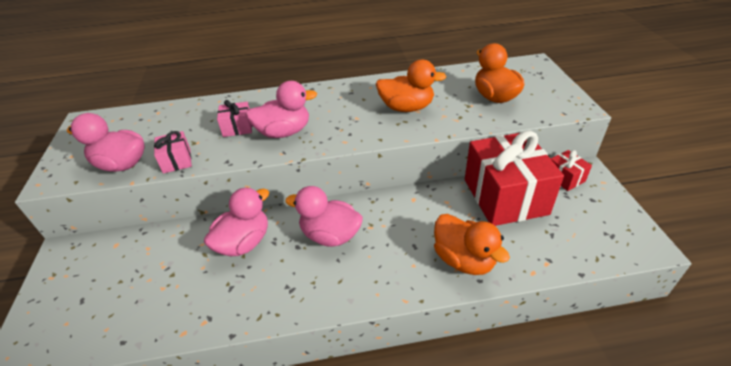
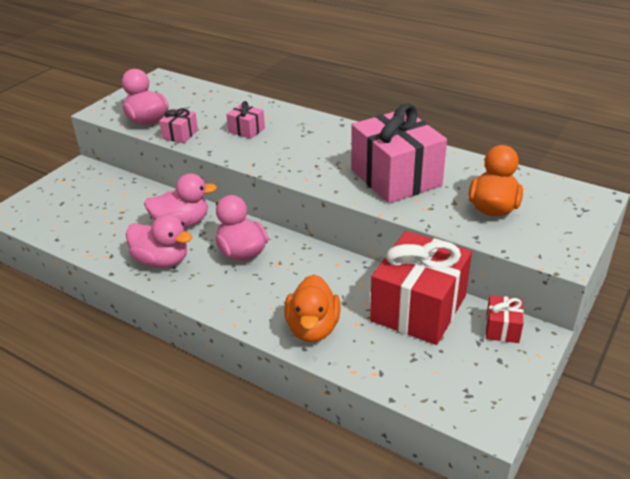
camera: 40 degrees right, 5 degrees down
(284, 132) = (273, 149): pink duck -> pink duck (162, 261)
(406, 108) = (395, 177): orange duck -> pink gift

